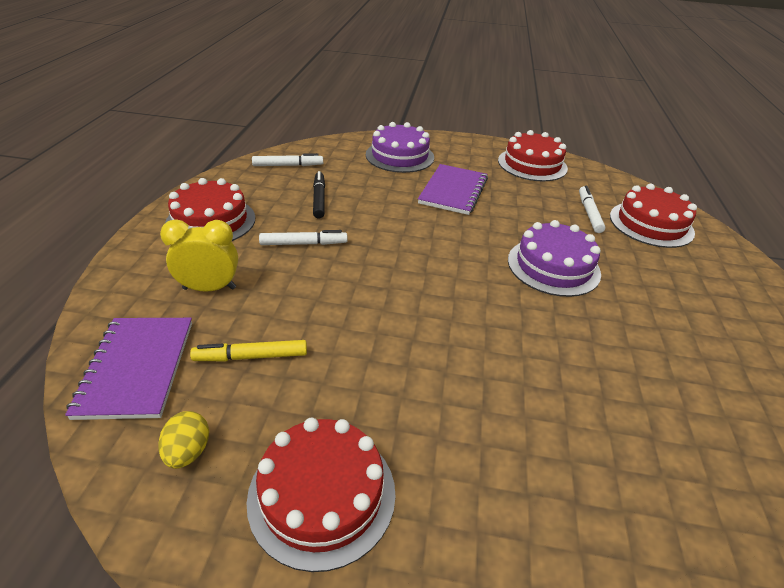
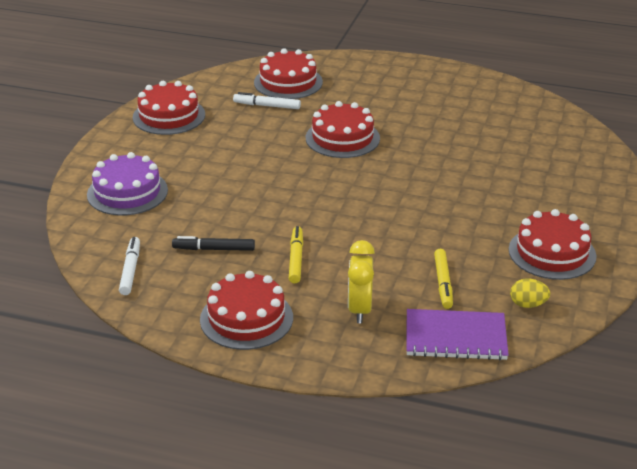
camera: 80 degrees left, 5 degrees down
(303, 244) = (296, 259): white marker -> yellow marker
(453, 191) = (214, 168): purple notebook -> none
(553, 266) = (342, 138): purple cake -> red cake

